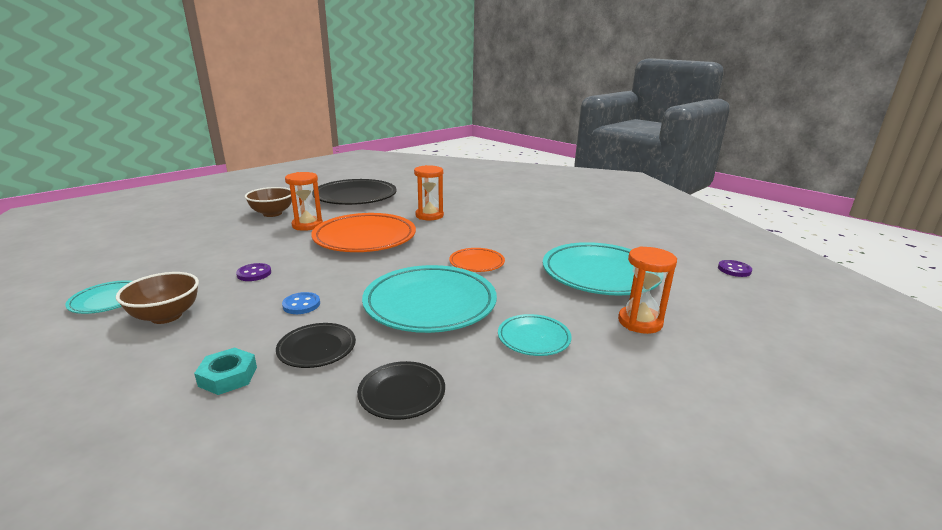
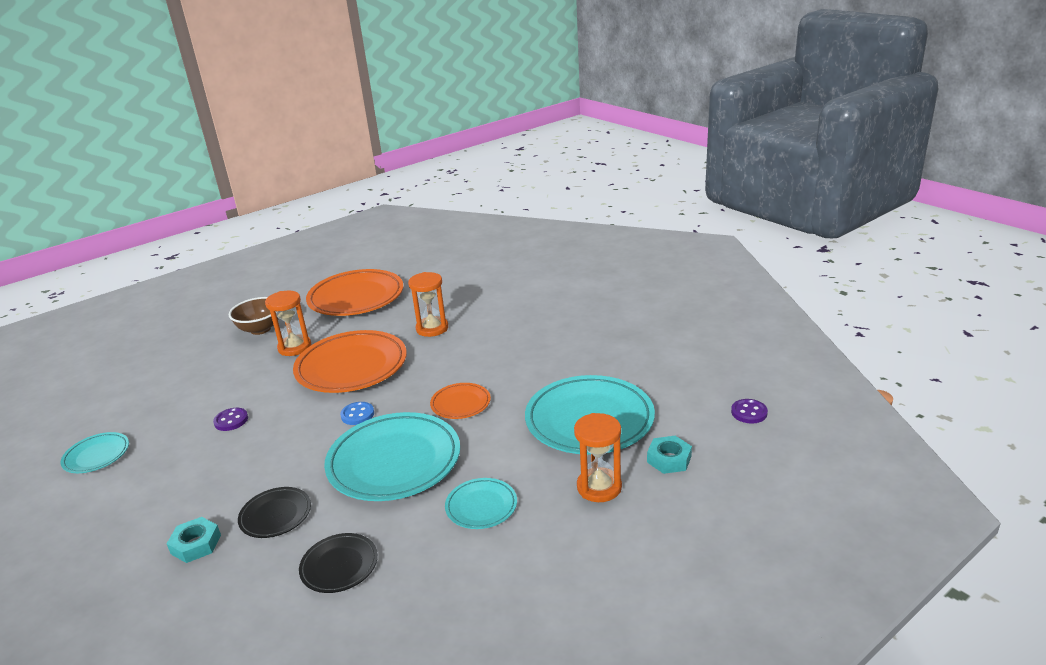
camera: 10 degrees right, 5 degrees up
(166, 316) = (147, 475): brown bowl -> none
(301, 305) = (270, 462): blue button -> blue button (357, 414)
(355, 197) = (356, 298): black plate -> orange plate
(690, 301) = (669, 459): none -> turquoise nut

